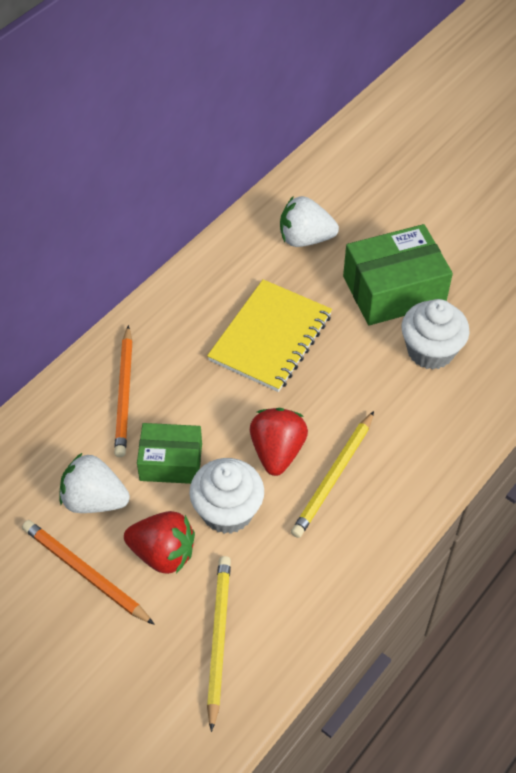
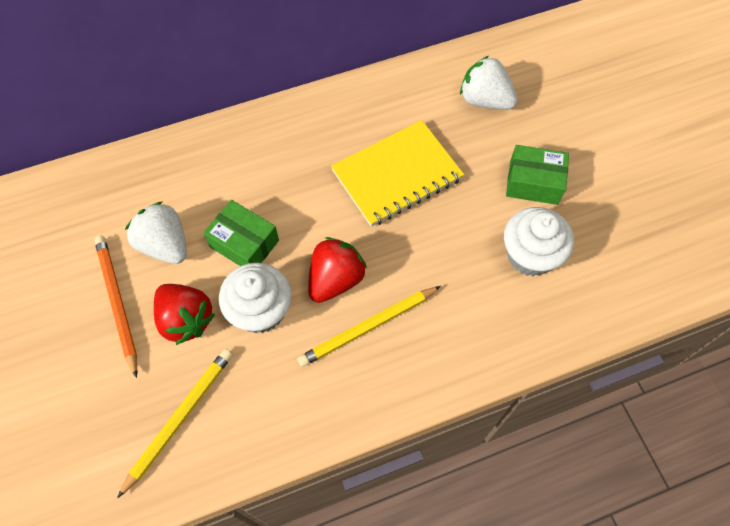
camera: 30 degrees right, 10 degrees up
(125, 393) = (247, 166): orange pencil -> none
(394, 290) = (533, 183): green box -> green box, size x0.62

